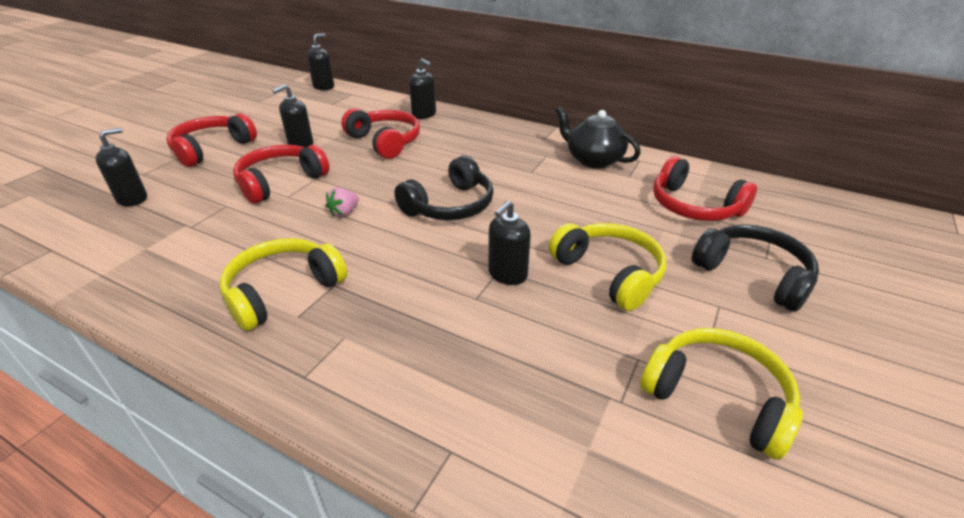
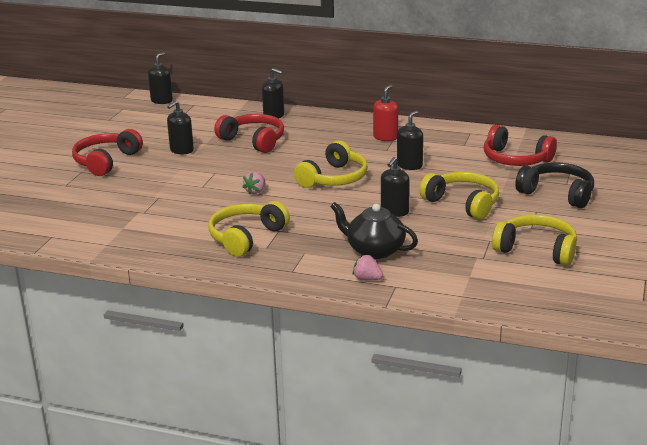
camera: 10 degrees left, 10 degrees down
(132, 199) = (77, 201): black soap dispenser -> black soap dispenser (409, 165)
(280, 182) = (188, 178): red headphones -> none
(411, 421) = (367, 279): none -> pink strawberry
(450, 205) = (334, 178): black headphones -> yellow headphones
(536, 154) = (385, 137): none -> red soap dispenser
(593, 159) = (433, 136): black teapot -> black teapot (374, 250)

